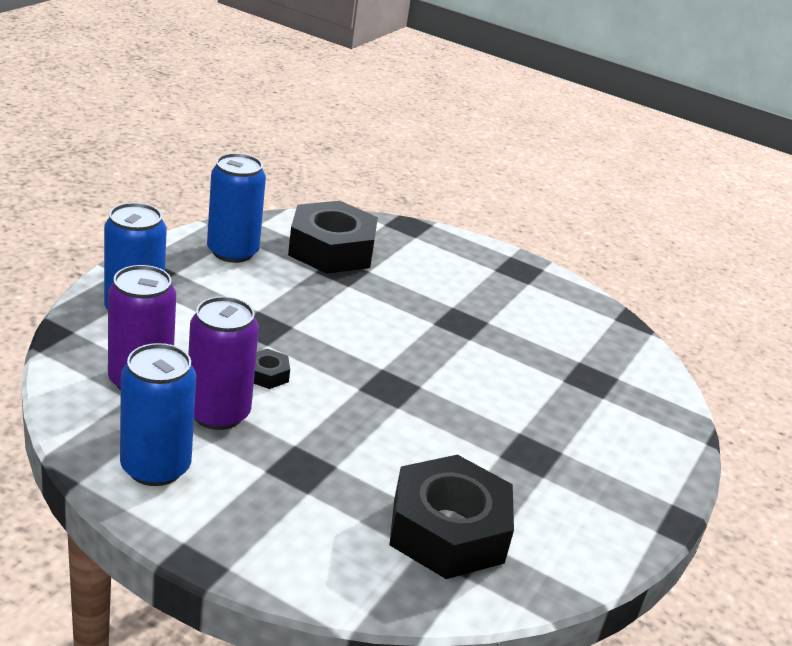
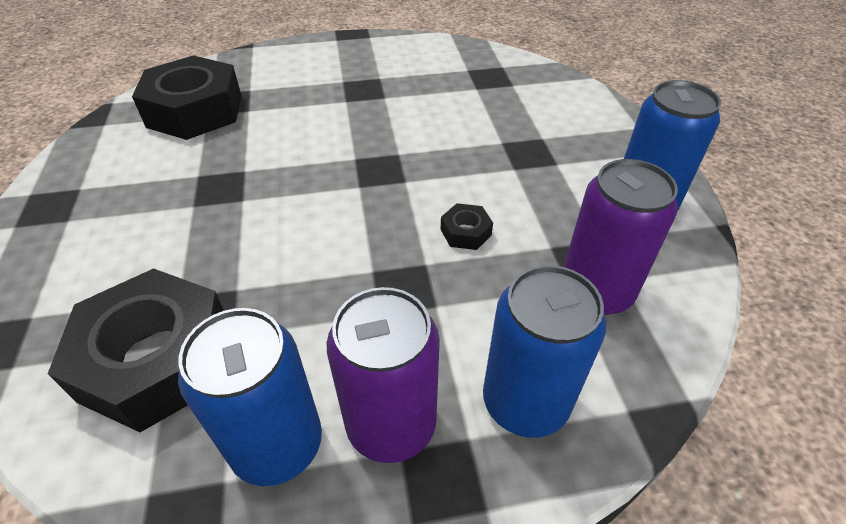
camera: 125 degrees left, 15 degrees up
(218, 413) = (550, 220): purple can -> purple can (391, 424)
(447, 530) = (482, 84): black nut -> black nut (195, 111)

